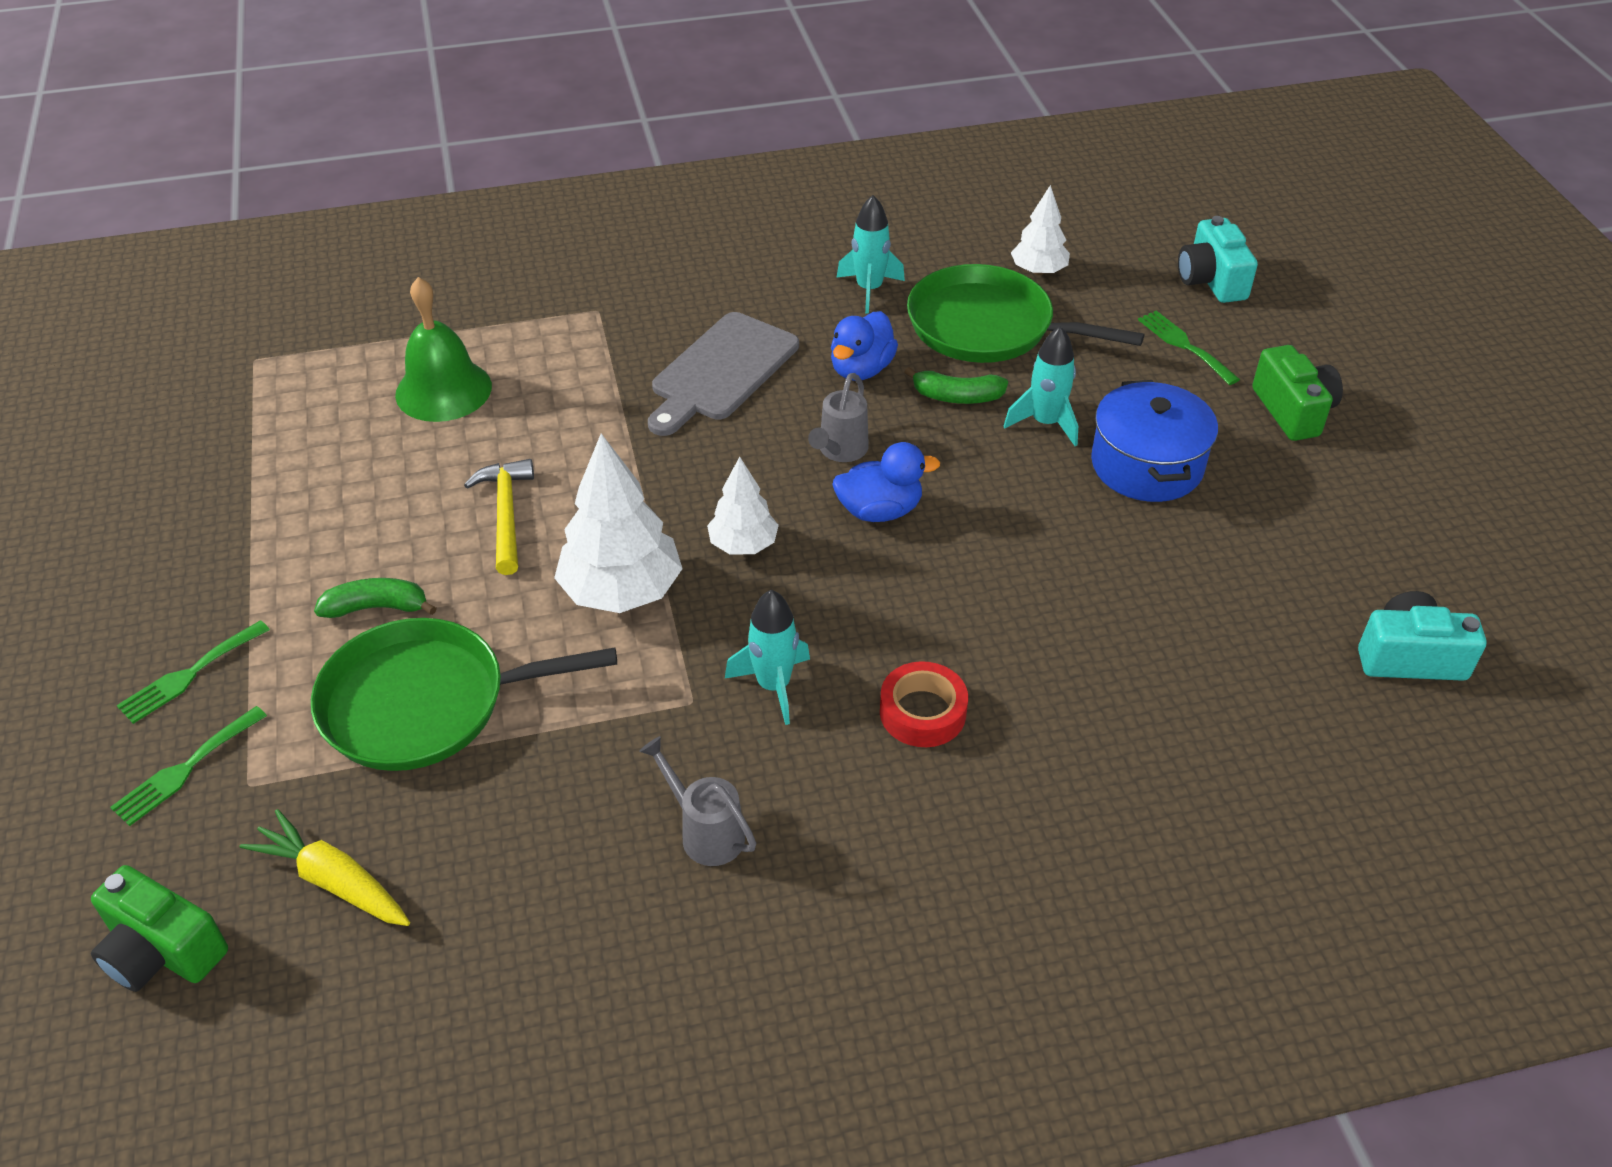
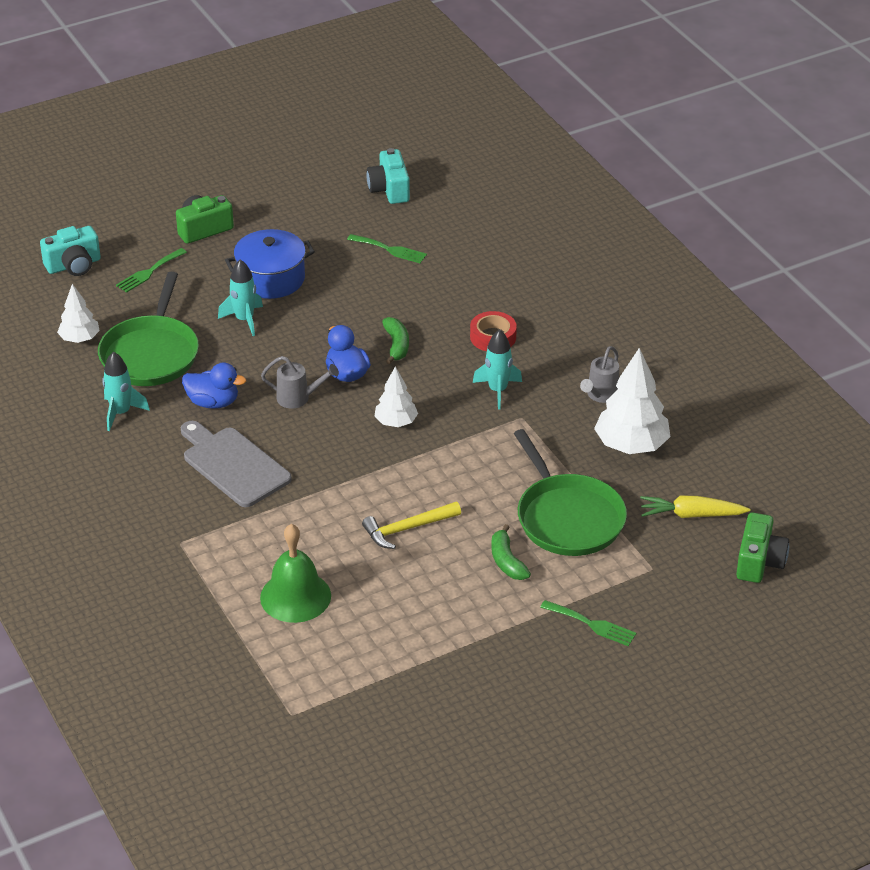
camera: 105 degrees left, 5 degrees down
(185, 769) = (655, 598): green fork -> green fork (390, 249)
(333, 881) = (691, 515): yellow carrot -> yellow carrot turned 75 degrees clockwise
(622, 592) = (453, 462): white tree -> white tree (631, 445)
(721, 371) = (233, 465): grey cutting board -> grey cutting board turned 150 degrees counterclockwise
(957, 397) = (229, 358): green banana -> green banana (396, 345)

